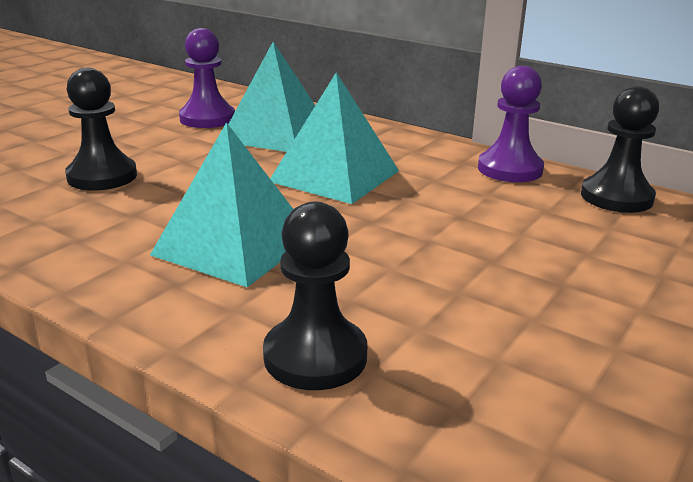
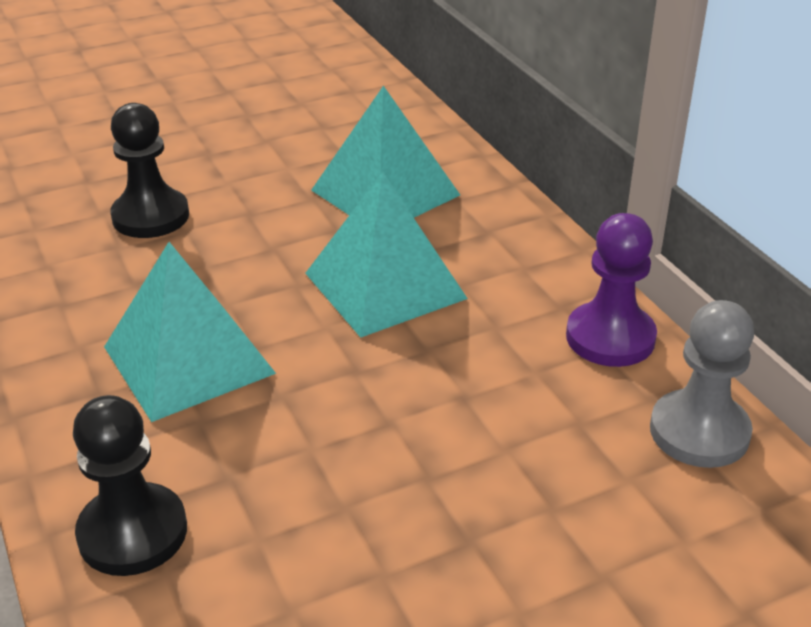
camera: 30 degrees right, 10 degrees up
(207, 119) = (332, 146): purple pawn -> none
(616, 197) = (699, 432): black pawn -> grey pawn

